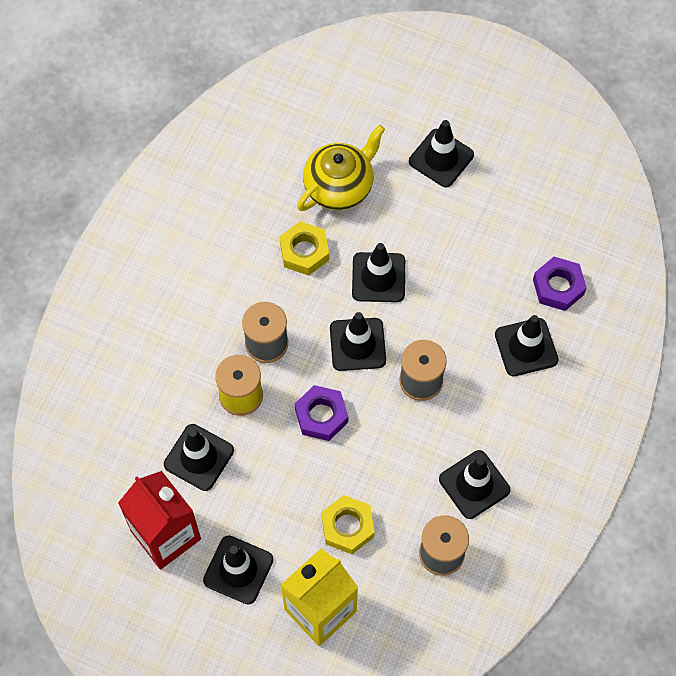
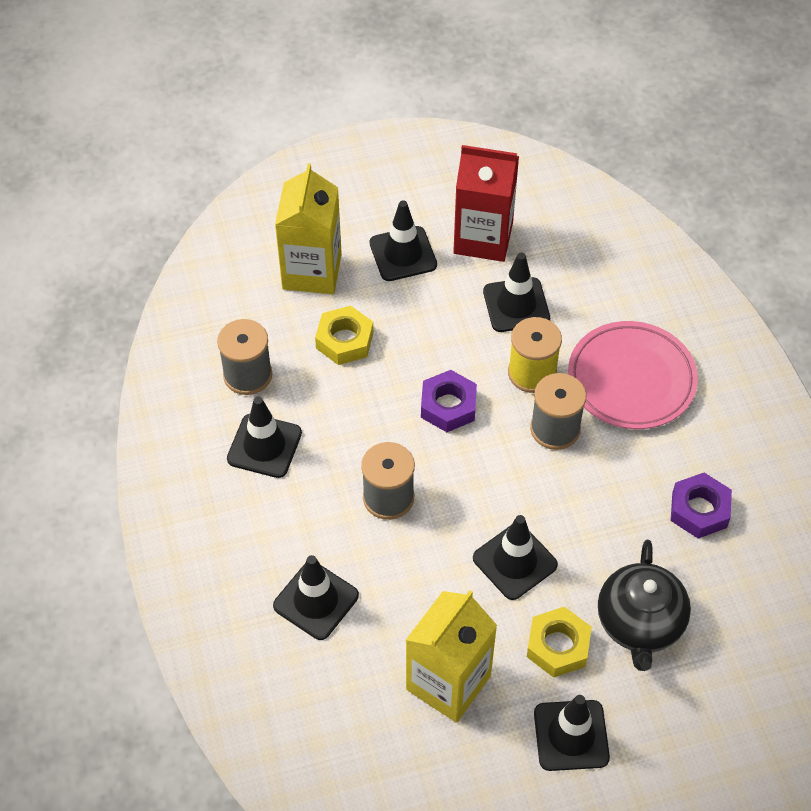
camera: 140 degrees right, 10 degrees down
(180, 338) = (631, 379): none -> pink plate
(304, 252) = (606, 533): yellow nut -> yellow nut (558, 646)
(339, 186) = (640, 623): yellow teapot -> black teapot
(357, 344) = (475, 487): black traffic cone -> none
(486, 238) = (448, 682): none -> yellow carton
(558, 287) = (332, 686): purple nut -> purple nut (699, 510)

